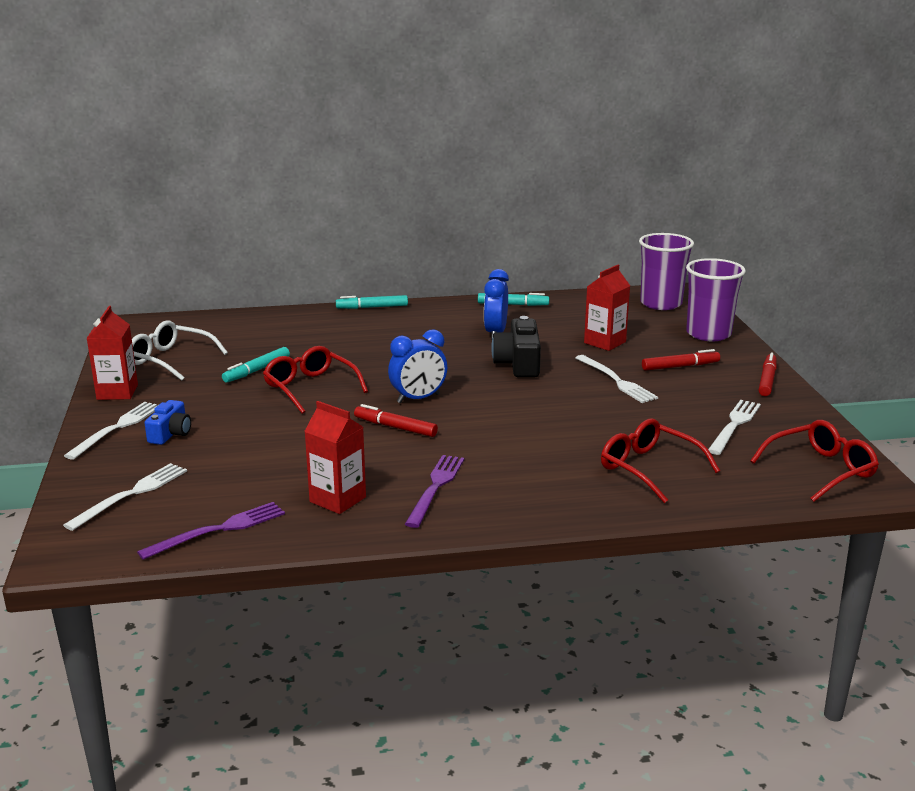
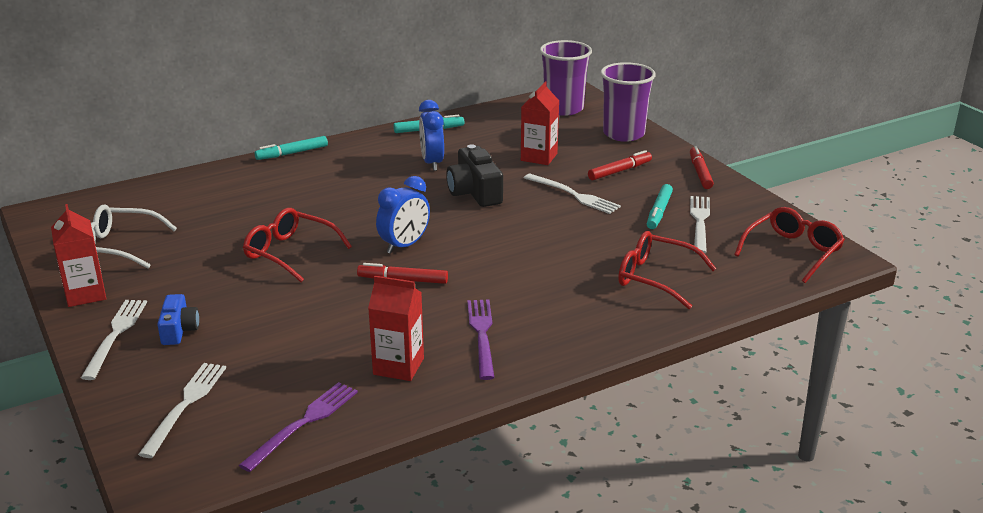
camera: 20 degrees left, 5 degrees up
(257, 370) = (221, 243): turquoise marker -> turquoise marker (659, 212)

